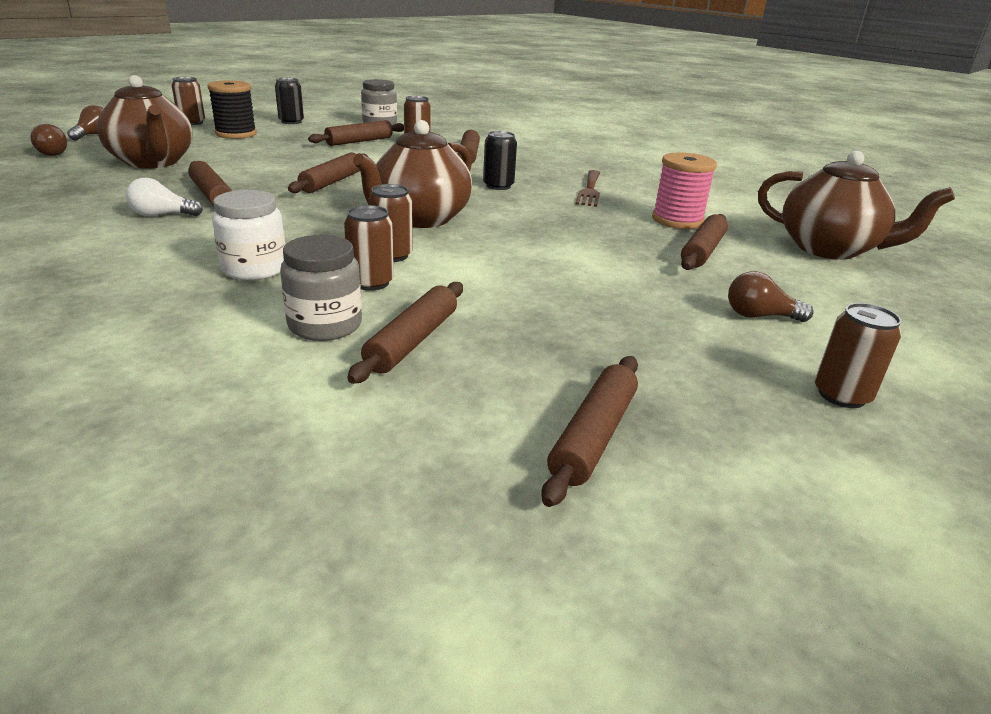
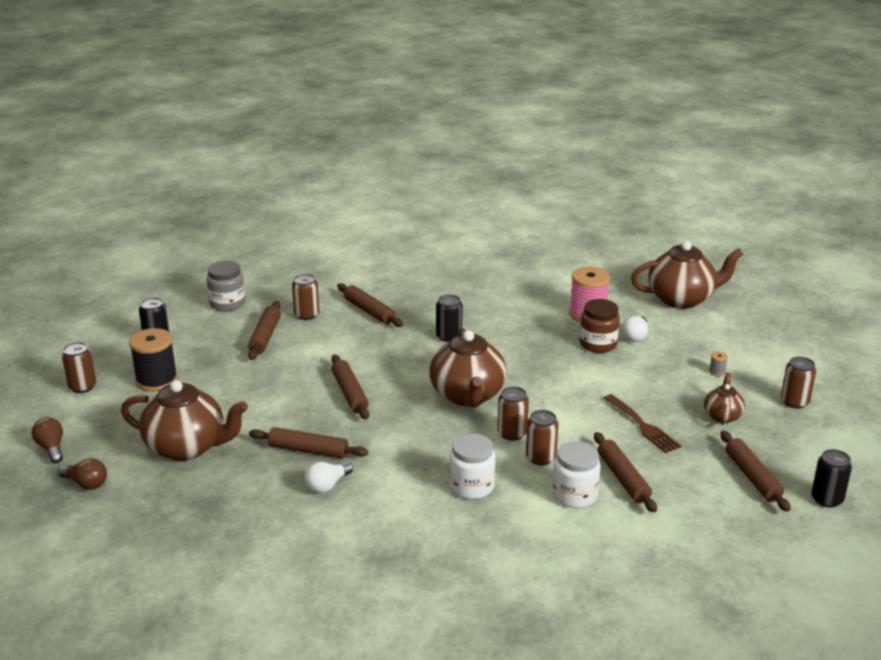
camera: 40 degrees left, 0 degrees up
(325, 325) = (574, 495): grey jar -> white jar
(589, 190) = (503, 310): brown fork -> brown fork (643, 426)
(642, 240) = (598, 344): none -> brown jar
(676, 544) = (827, 499): none -> black can
(683, 354) = (722, 415): none -> brown teapot
(702, 251) = (635, 336): brown rolling pin -> white light bulb
(759, 316) = (717, 372): brown light bulb -> grey spool

